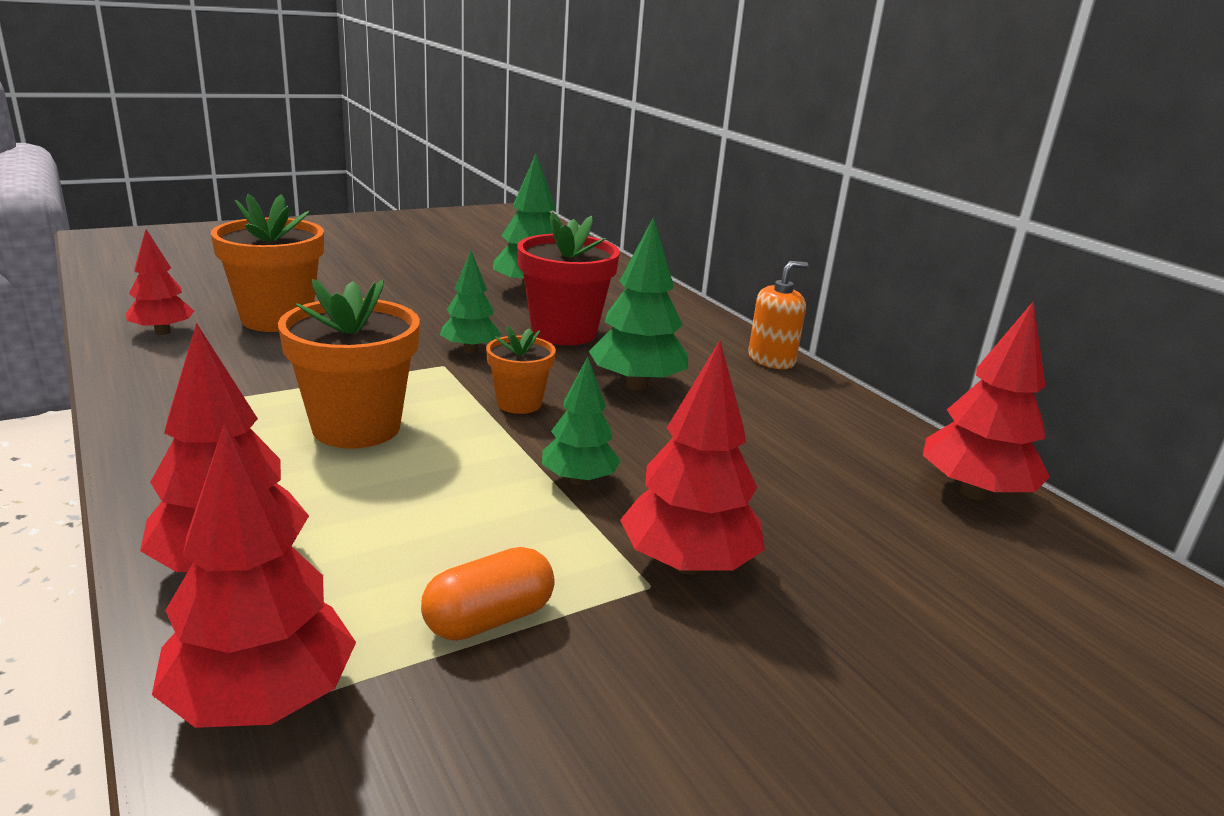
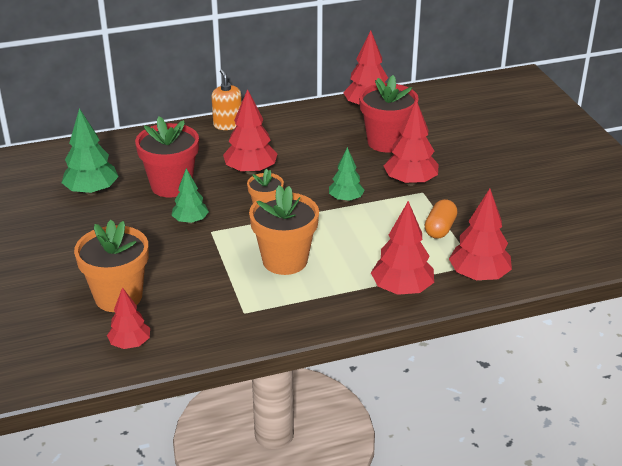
camera: 75 degrees left, 10 degrees up
(489, 619) = (440, 229): orange capsule -> orange capsule turned 45 degrees clockwise
(637, 385) = (250, 171): green tree -> red tree
(843, 523) = (386, 142): none -> red flower pot

